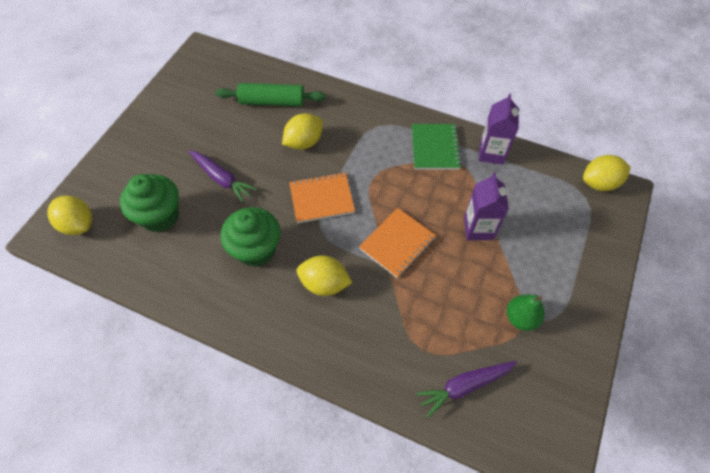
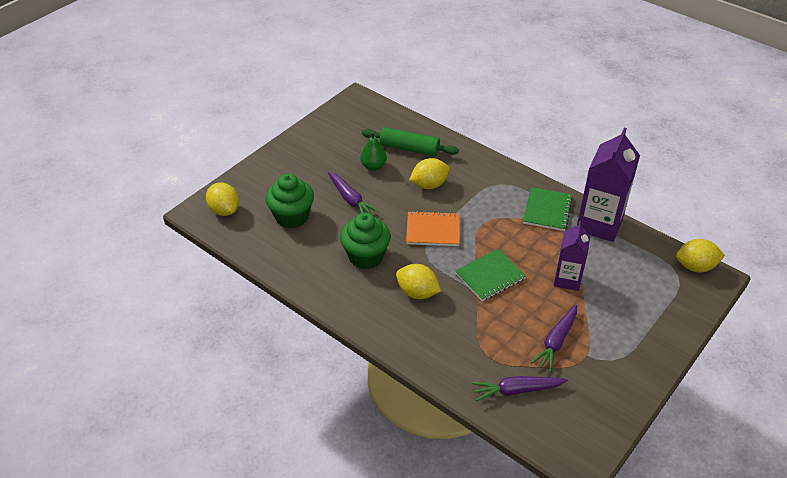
camera: 15 degrees right, 15 degrees down
(397, 243) = (490, 276): orange notebook -> green notebook
(488, 310) = (556, 341): none -> purple carrot
(491, 153) = (599, 224): purple carton -> purple carton, size x1.64
(521, 318) = (584, 353): green pear -> green pear (373, 166)

